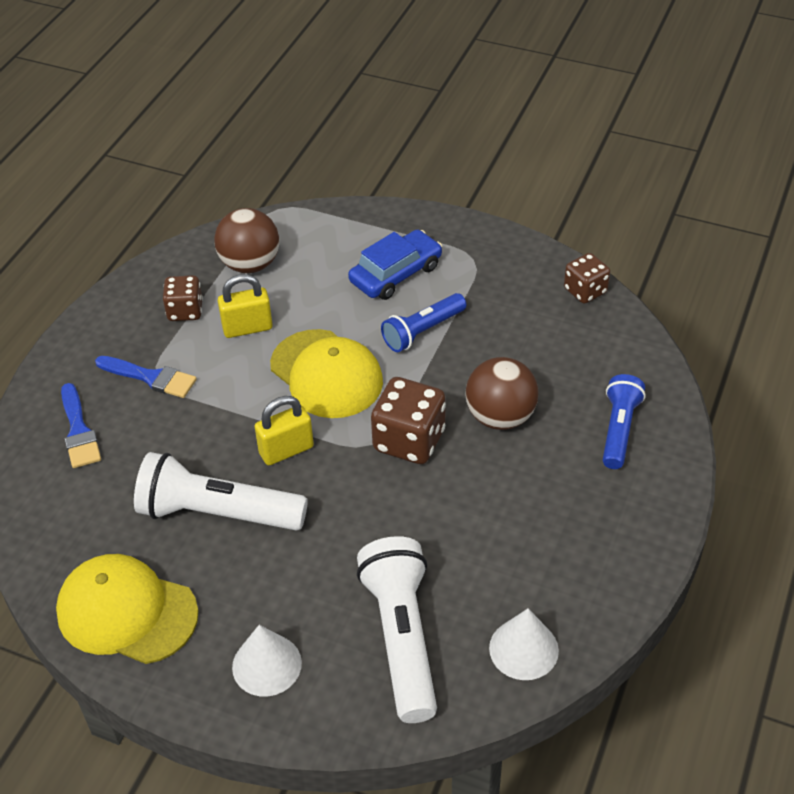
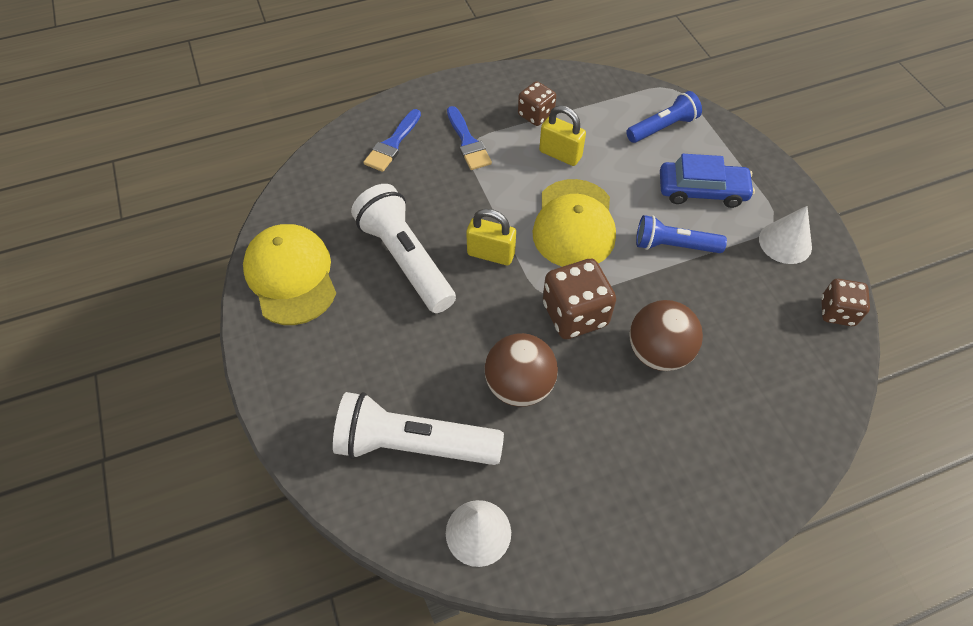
camera: 45 degrees right, 10 degrees up
(250, 264) = (610, 113): brown ball -> brown ball (519, 385)
(267, 665) = (321, 382): white cone -> white cone (785, 242)
(402, 637) = (413, 444): white flashlight -> white flashlight turned 120 degrees counterclockwise
(619, 430) = (738, 440): blue flashlight -> blue flashlight (663, 127)

